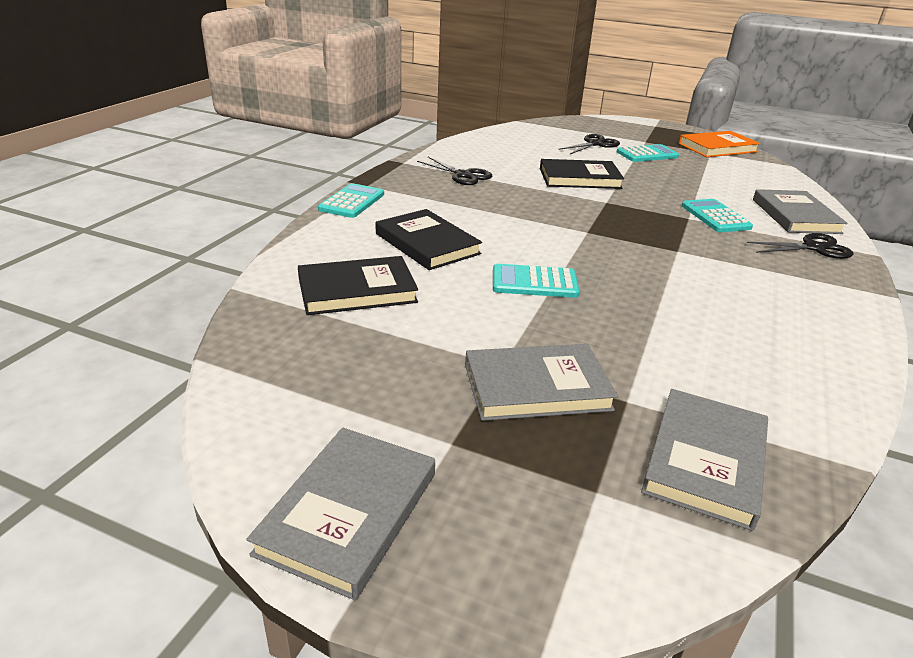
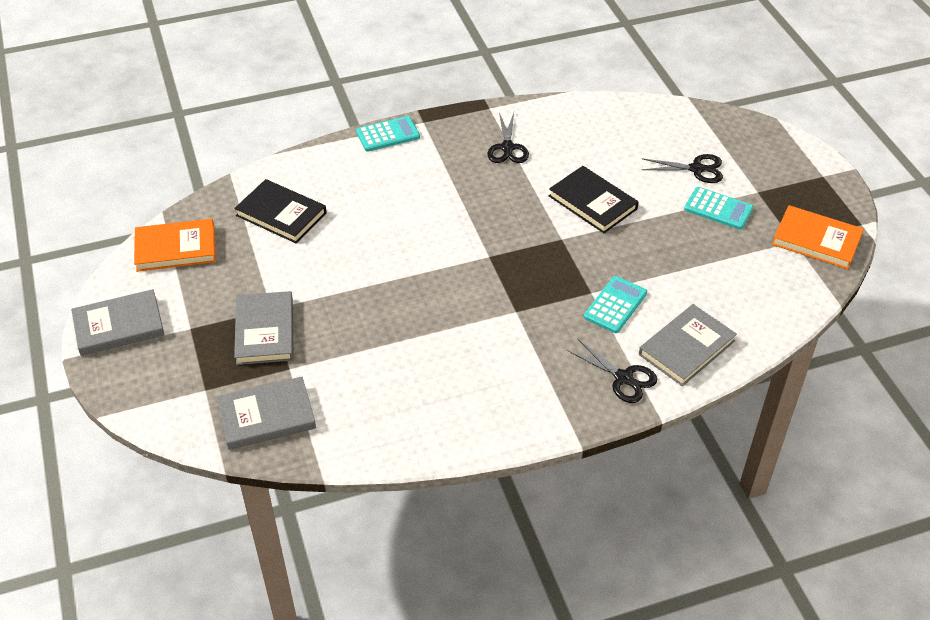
camera: 50 degrees right, 15 degrees up
(281, 380) = (176, 248): none -> orange book
(427, 244) = (371, 202): black book -> none
(534, 282) = (378, 272): turquoise calculator -> none
(536, 387) = (265, 331): grey book -> grey book turned 45 degrees clockwise

